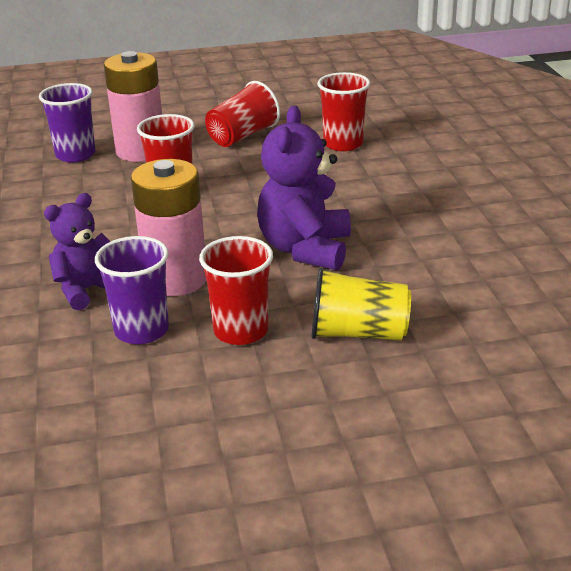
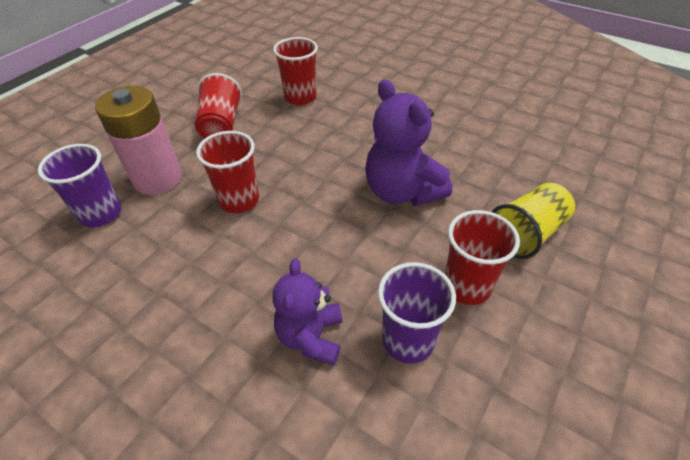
camera: 45 degrees left, 15 degrees up
(175, 279) = (361, 276): pink battery -> none

